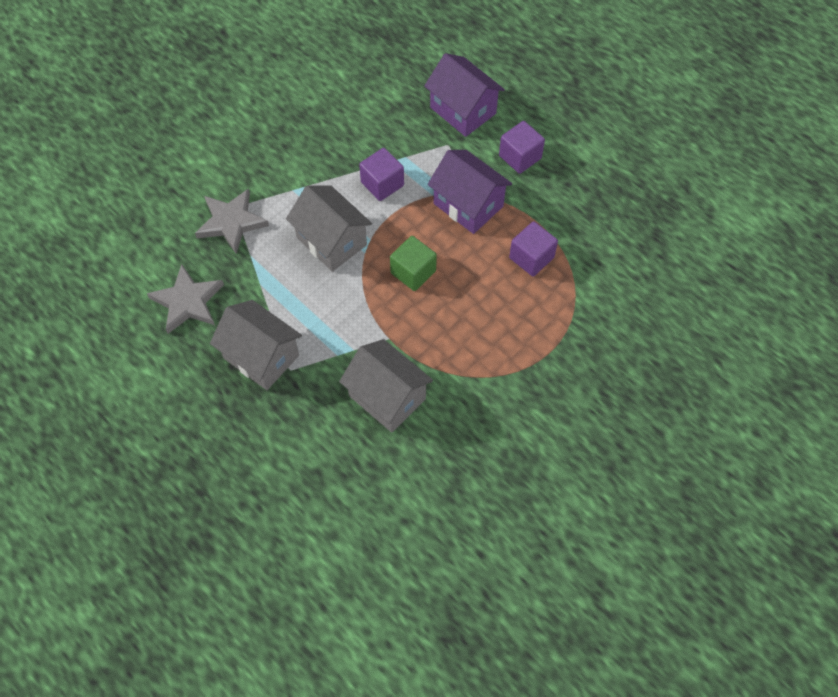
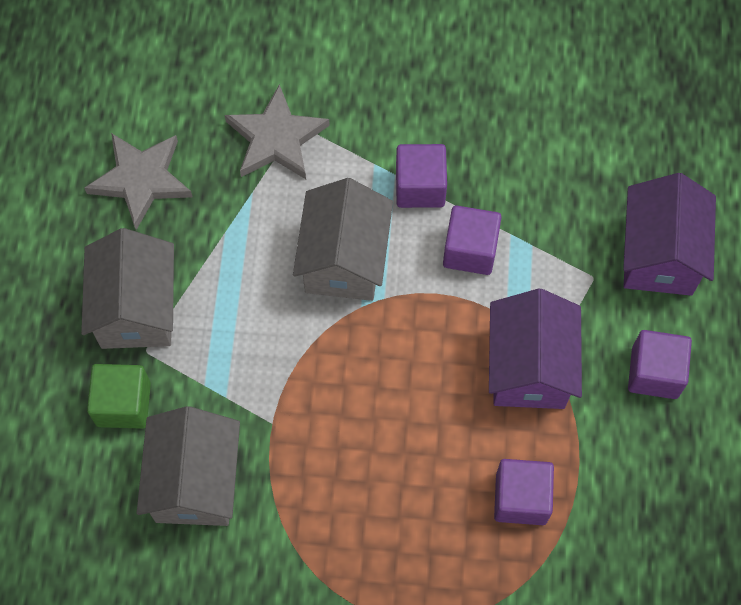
camera: 50 degrees right, 5 degrees up
(326, 179) = (420, 187): none -> purple cube
(413, 272) = (381, 380): green cube -> green cube (123, 404)

